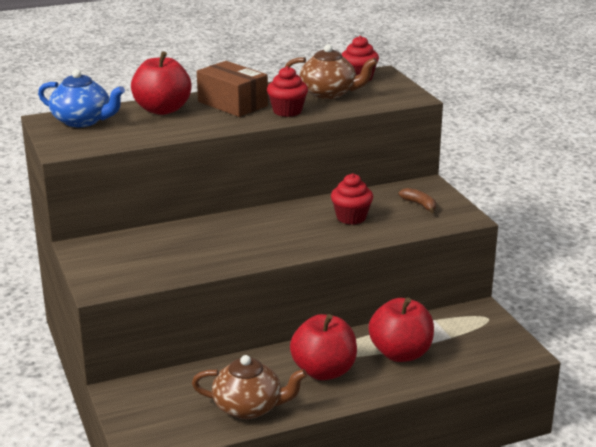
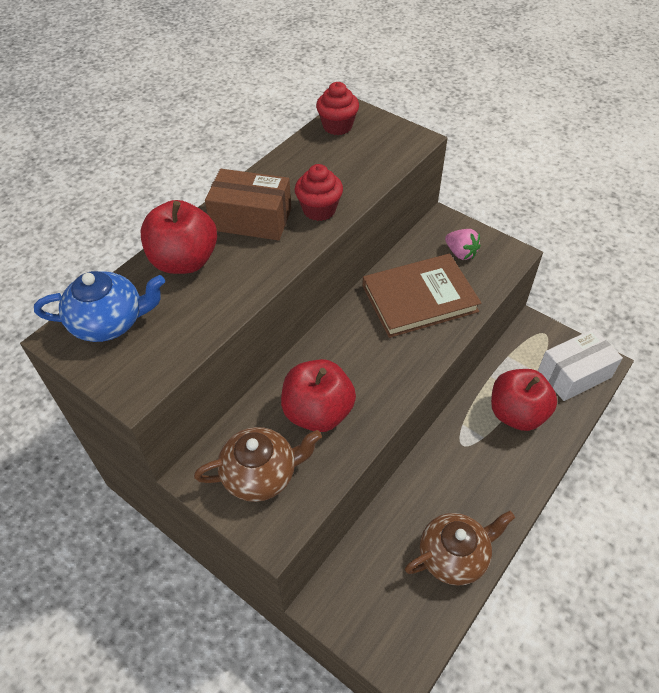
camera: 30 degrees left, 25 degrees up
(324, 371) = (476, 470): red apple -> red apple (318, 412)
(329, 93) = (332, 163): brown teapot -> brown teapot (261, 474)
(351, 217) = (419, 298): red cupcake -> brown book
(419, 205) = (460, 253): brown banana -> pink strawberry
(486, 350) = (574, 374): none -> white box

